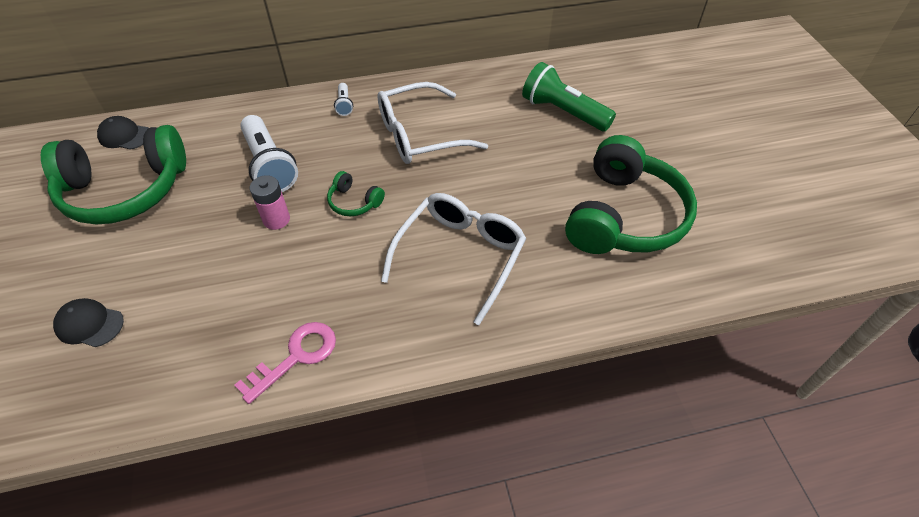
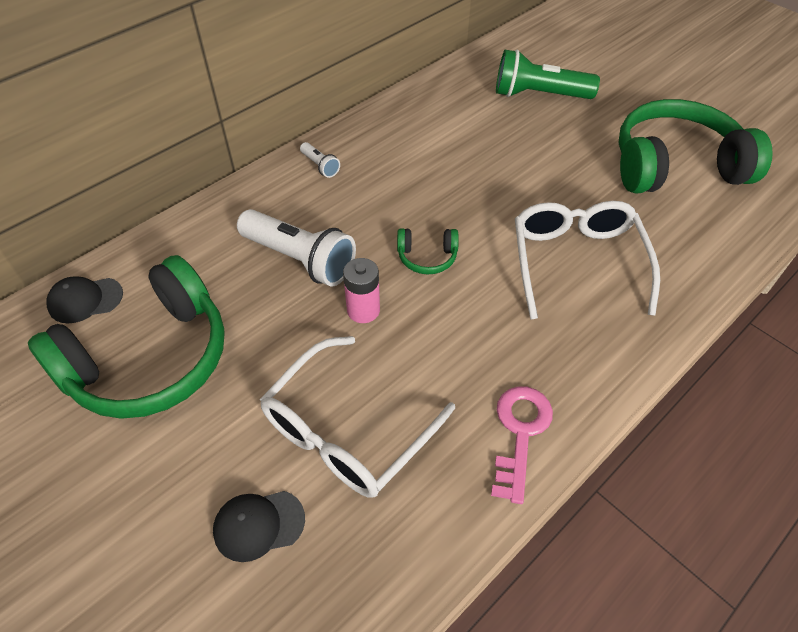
camera: 30 degrees left, 0 degrees up
(420, 135) = (428, 166): white glasses -> white glasses (347, 430)
(624, 216) = (675, 166): green headphones -> green headphones turned 90 degrees counterclockwise

